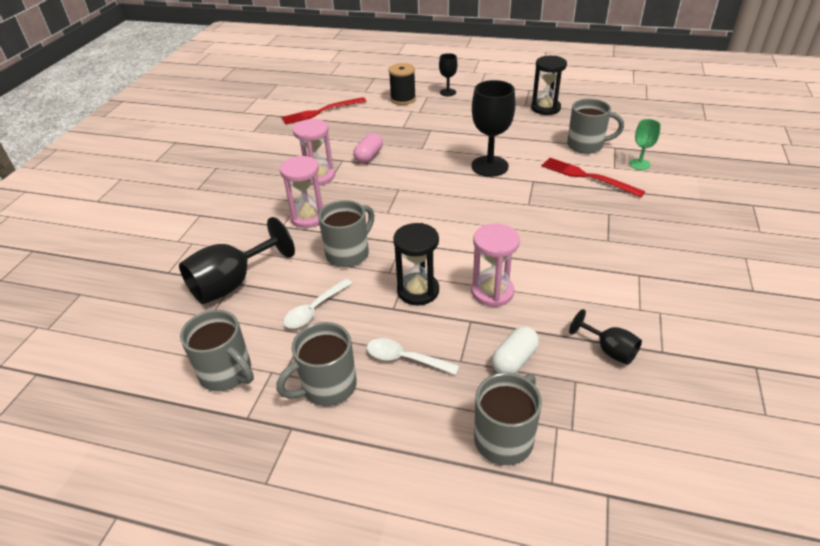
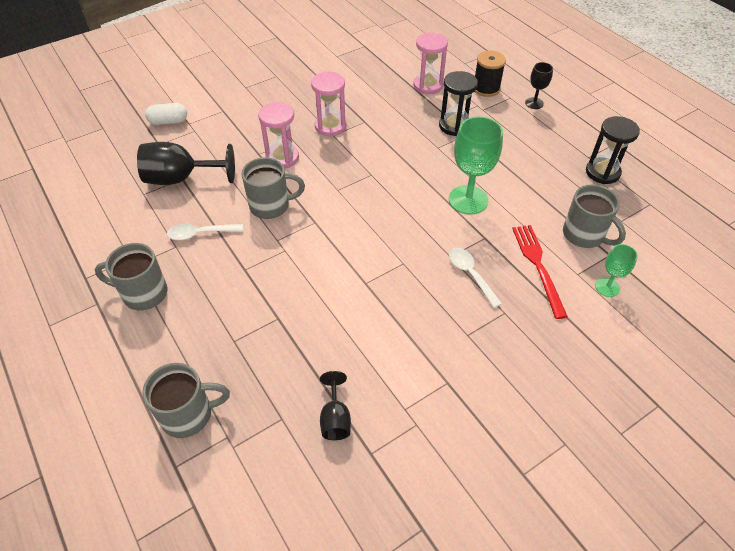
camera: 40 degrees right, 10 degrees up
(227, 373) = (108, 240): grey mug -> none
(321, 111) = (406, 65): red fork -> none
(369, 156) = (387, 130): pink capsule -> none
(405, 359) = (205, 311): white spoon -> white spoon (470, 275)
(418, 291) = (275, 269): black hourglass -> black hourglass (454, 126)
(489, 166) = (468, 200): black goblet -> green goblet
(492, 292) = (321, 308): pink hourglass -> pink hourglass (428, 85)
(514, 360) = (265, 369): white capsule -> white capsule (168, 121)

